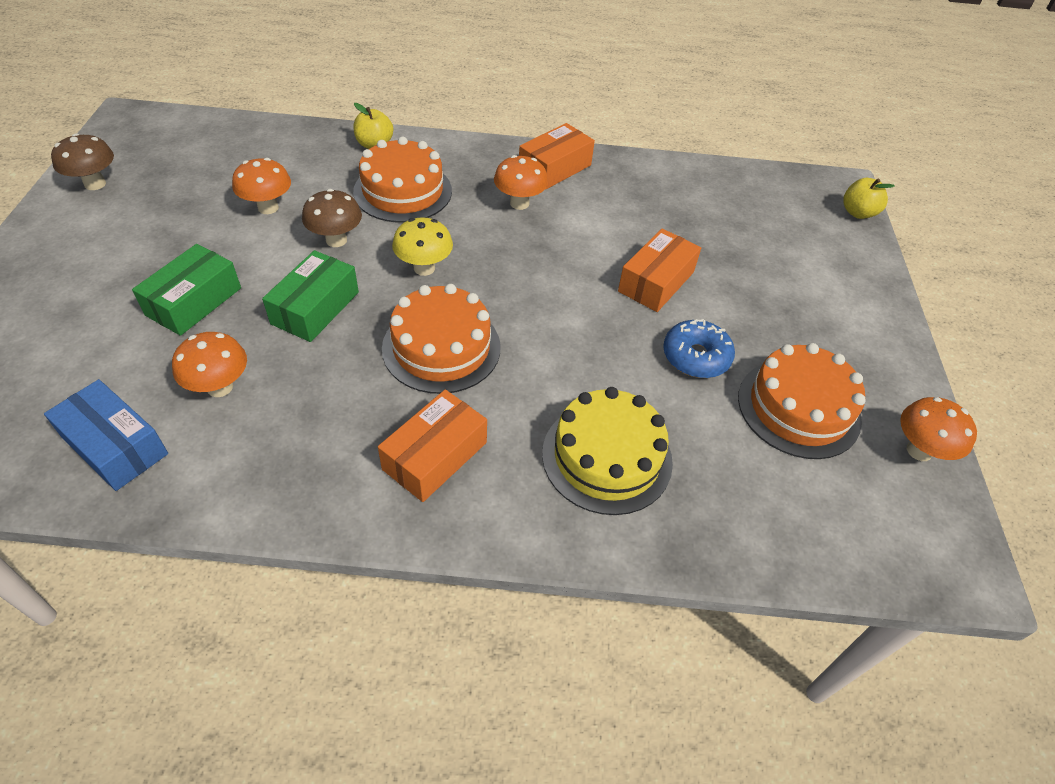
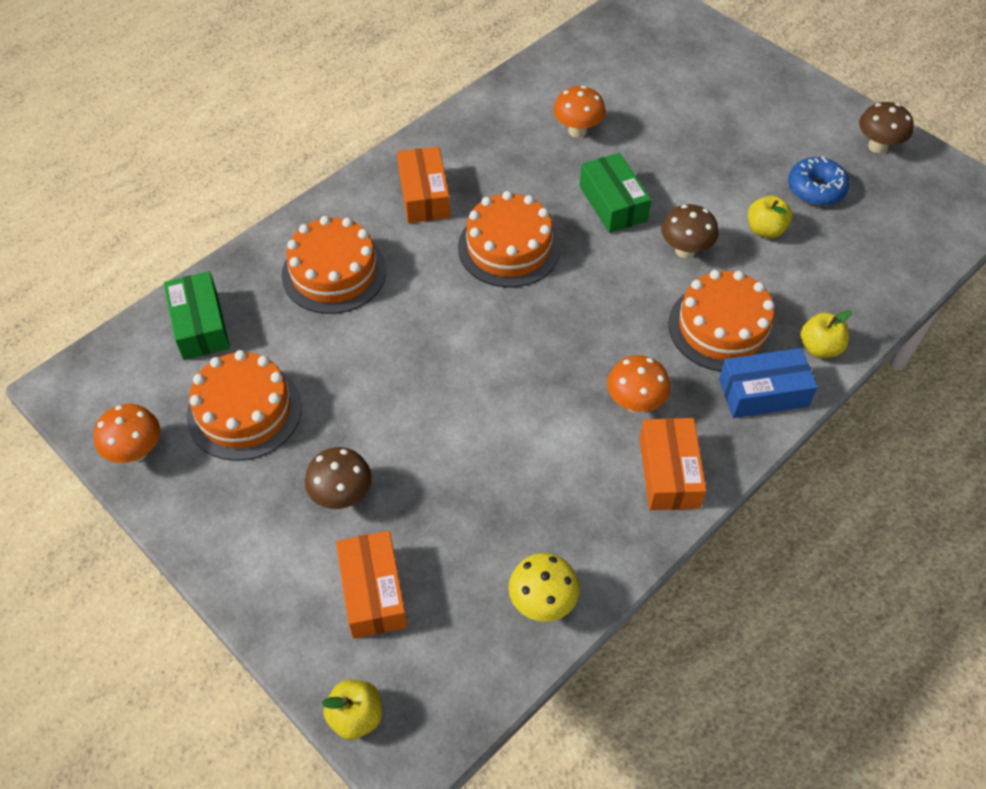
camera: 135 degrees right, 5 degrees up
(115, 446) = (570, 77): blue box -> blue box (763, 393)
(194, 301) = (675, 148): green box -> green box (200, 325)
(268, 208) = (765, 230): orange mushroom -> yellow apple
(424, 268) = (603, 284): yellow mushroom -> yellow mushroom (542, 602)
(607, 457) = (334, 272): yellow cake -> orange cake
(656, 281) = (445, 428): orange box -> orange box (373, 592)
(696, 357) = (349, 388): blue donut -> blue donut (816, 189)
(770, 301) = (342, 495): none -> brown mushroom

